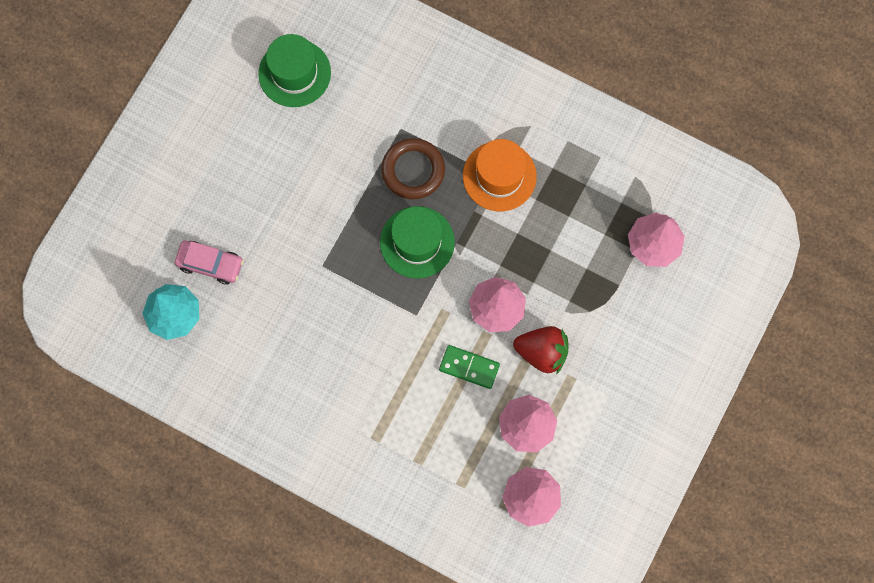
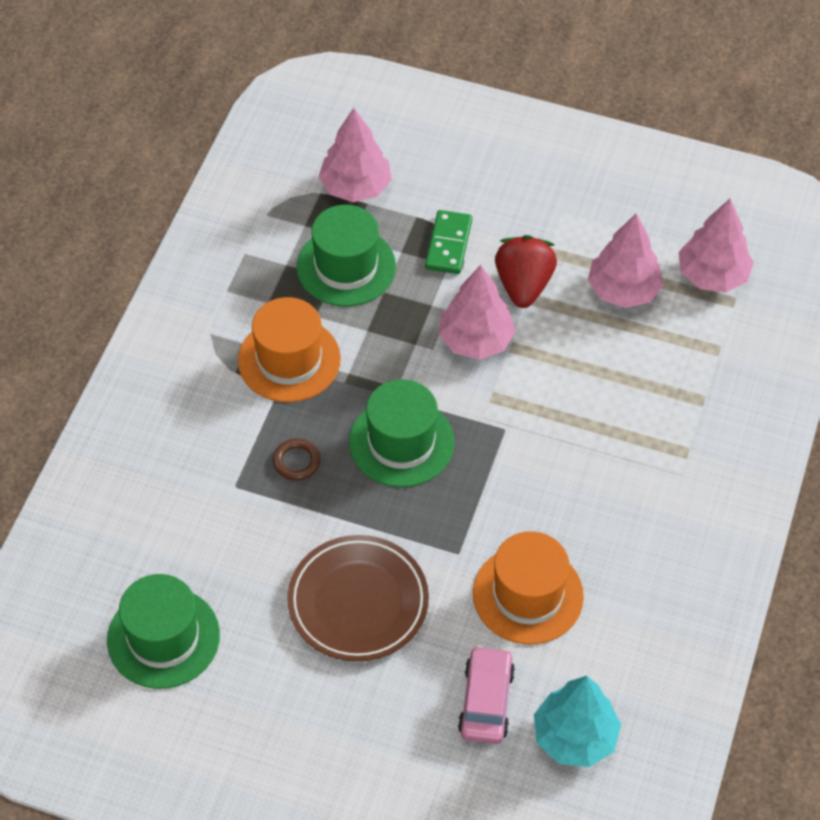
camera: 100 degrees left, 20 degrees down
(282, 305) = (528, 595): none -> orange hat
(297, 195) = (358, 602): none -> brown plate
(413, 170) = (296, 461): brown ring -> brown ring, size x0.52
(469, 367) = (562, 360): green domino -> green domino (448, 244)
(577, 226) = (346, 267): none -> green hat

